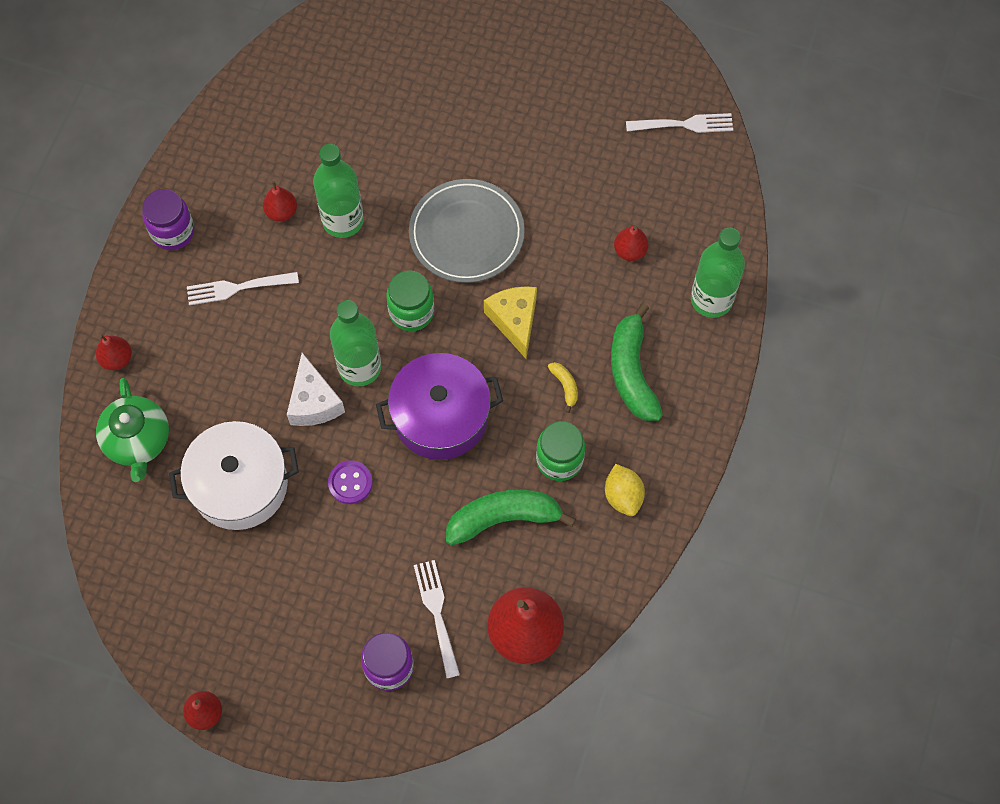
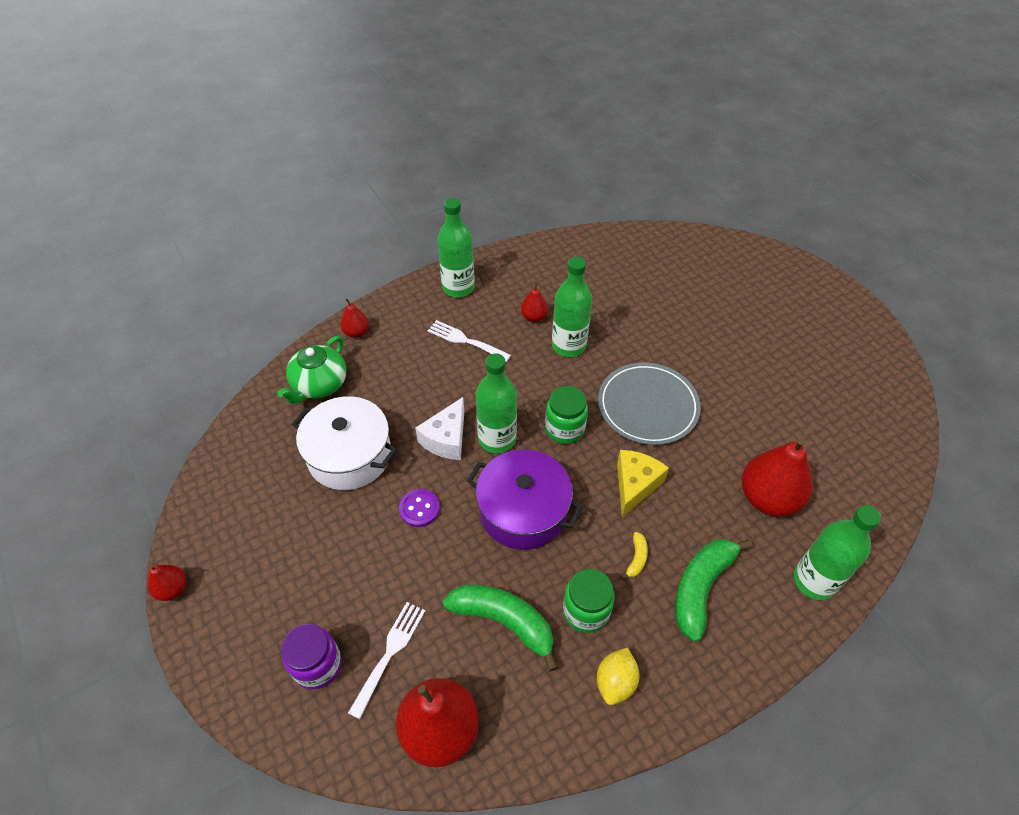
camera: 40 degrees right, 15 degrees down
(173, 232) = (458, 287): purple jar -> green bottle
(630, 251) = (768, 498): red pear -> red pear, size x2.02
(684, 124) = (881, 440): white fork -> none

